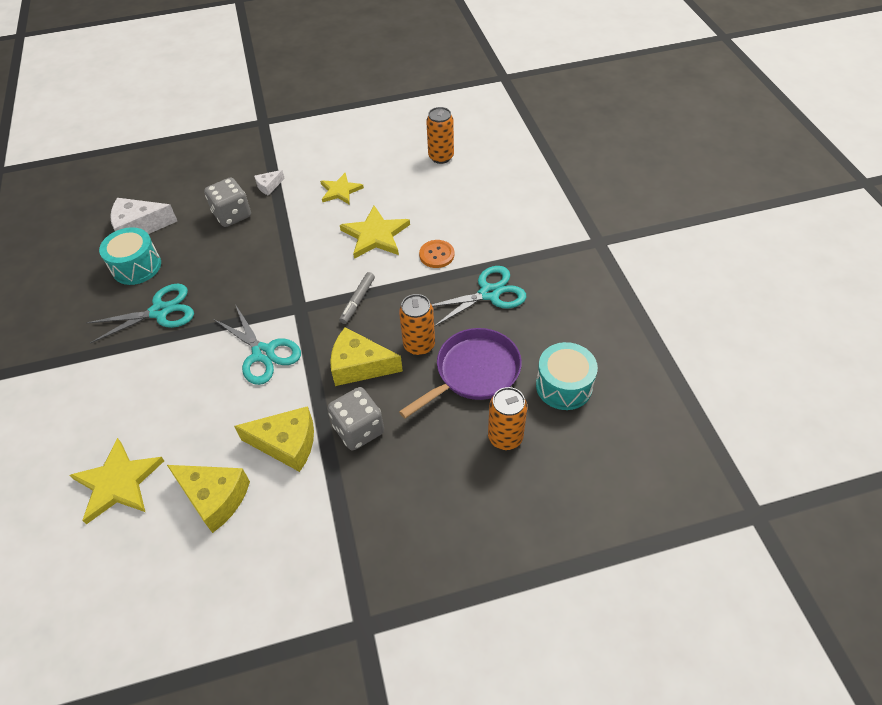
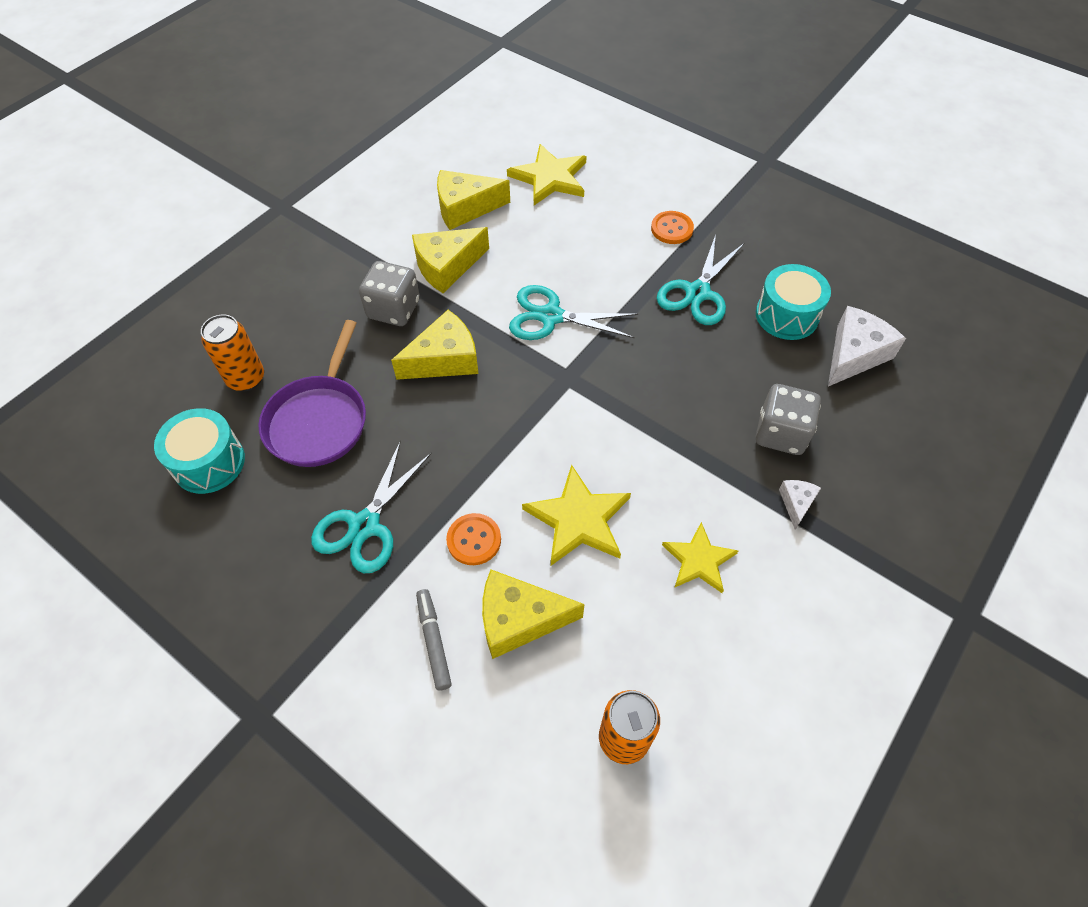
camera: 140 degrees right, 5 degrees up
(107, 368) = (672, 229): none -> orange button
(357, 301) = (513, 421): grey marker -> grey marker (434, 641)
(419, 345) = (400, 414): orange can -> none
(445, 213) = (519, 619): none -> yellow cheese

